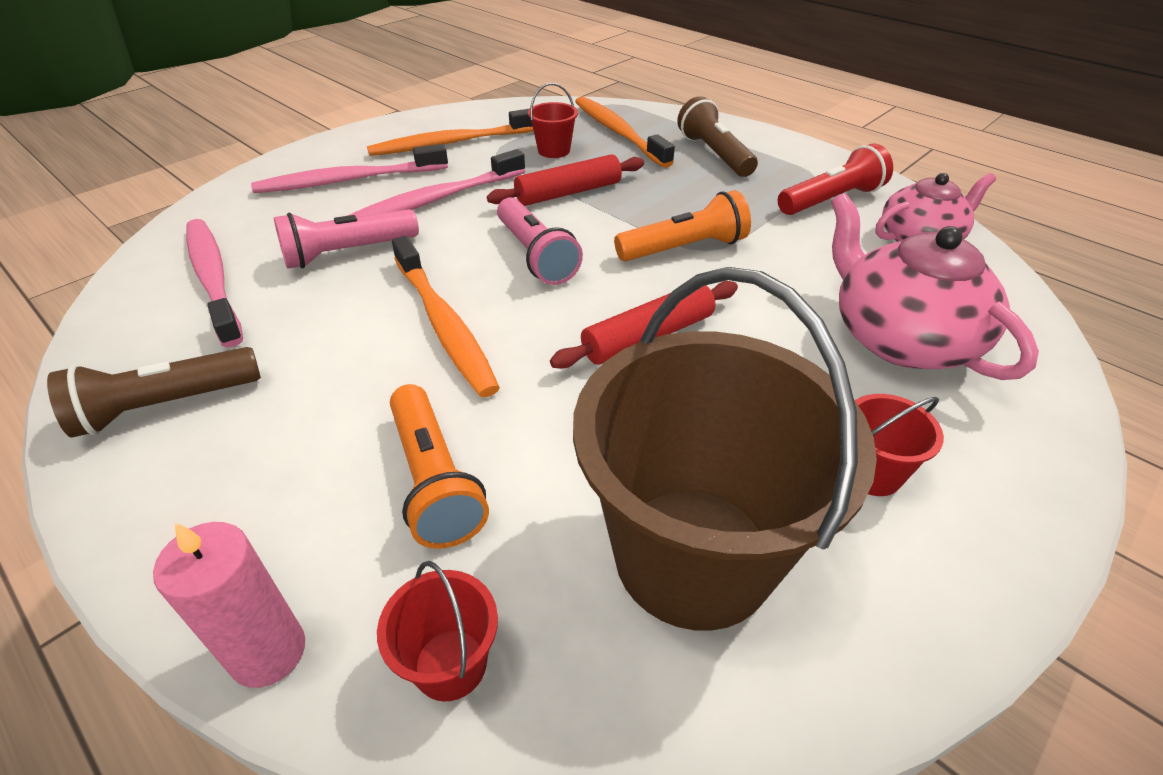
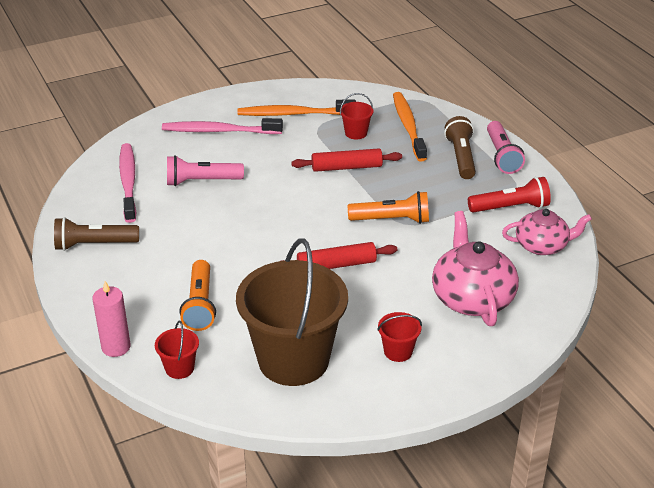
camera: 20 degrees right, 5 degrees down
(435, 200) = (264, 156): pink toothbrush -> none
(443, 324) = (235, 234): orange toothbrush -> none
(535, 255) = (303, 205): pink flashlight -> pink flashlight (502, 156)

